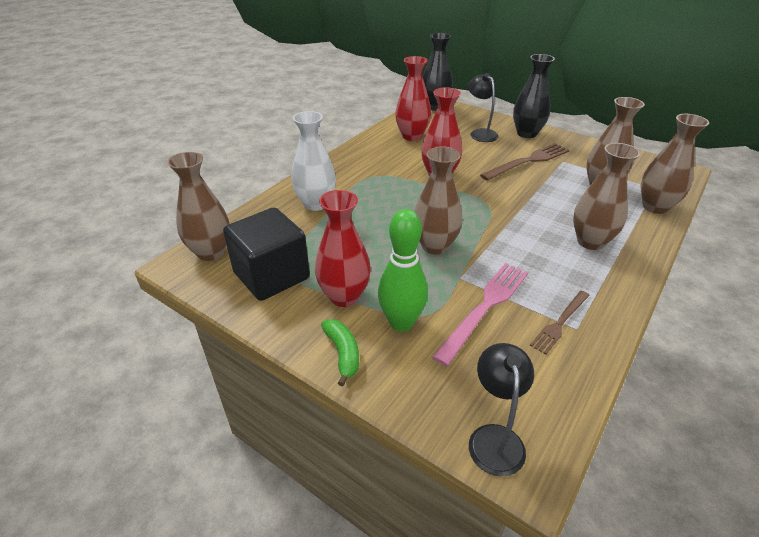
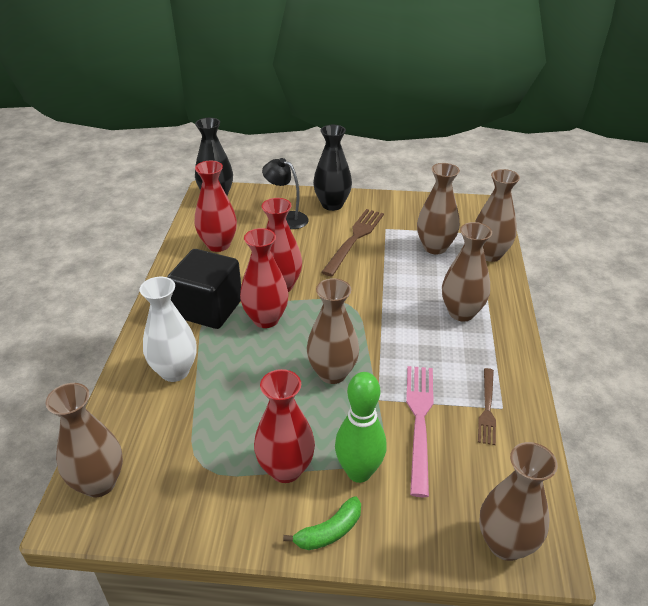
camera: 30 degrees left, 0 degrees up
(271, 276) = (193, 480): black cube -> black cube (208, 308)
(343, 354) = (329, 531): green banana -> green banana turned 105 degrees clockwise
(410, 193) = (266, 319): none -> red vase
(494, 438) = (505, 544): black lamp -> brown vase

